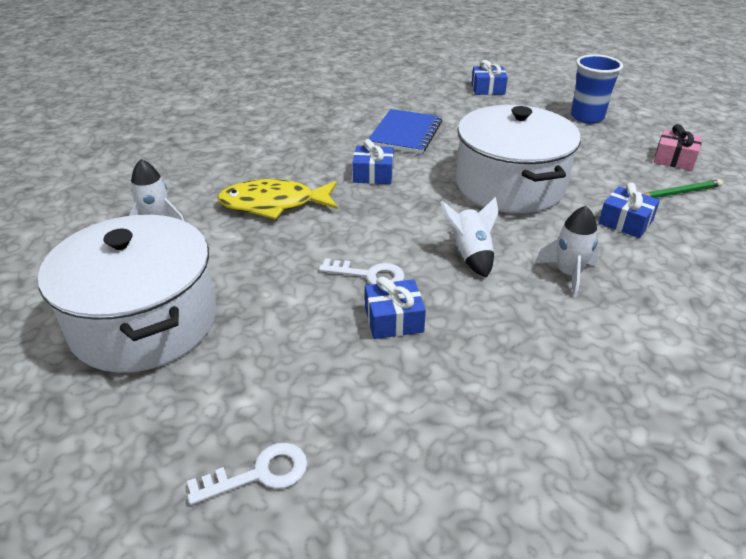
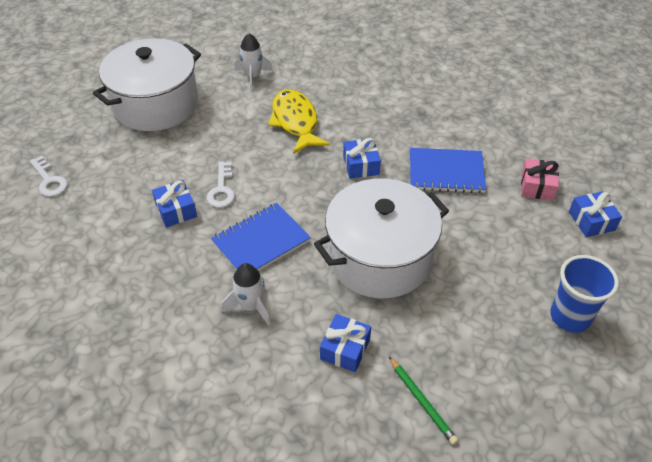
camera: 75 degrees right, 10 degrees up
(470, 255) = (261, 242): white rocket -> blue notebook
(674, 159) = (500, 403): pink gift -> pink gift (537, 186)

